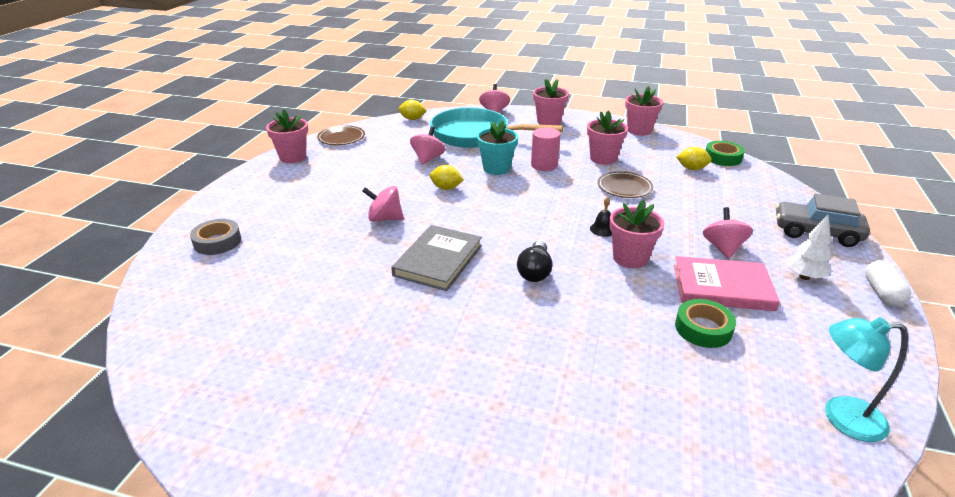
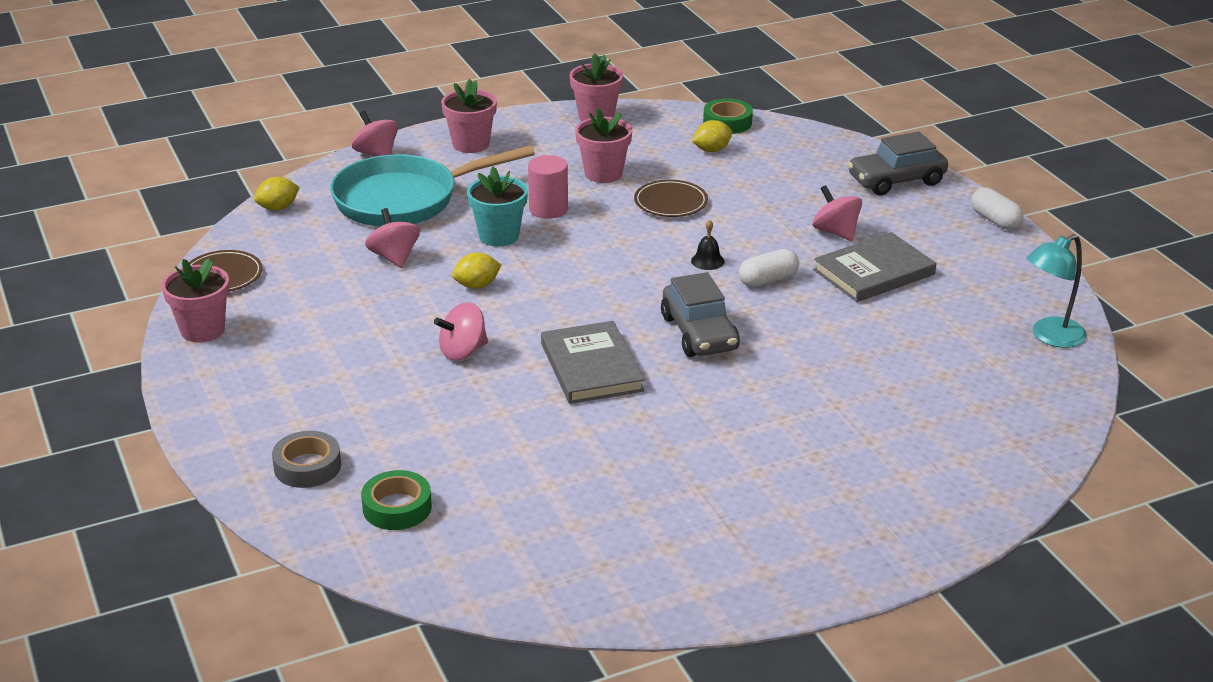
camera: 40 degrees left, 0 degrees up
(535, 271) = (699, 333): black light bulb -> grey car
(630, 258) = (768, 280): pink flower pot -> white capsule
(703, 328) = (897, 316): green tape -> green tape (397, 507)
(722, 287) = (874, 272): pink book -> grey book
(804, 277) = (926, 231): white tree -> none

